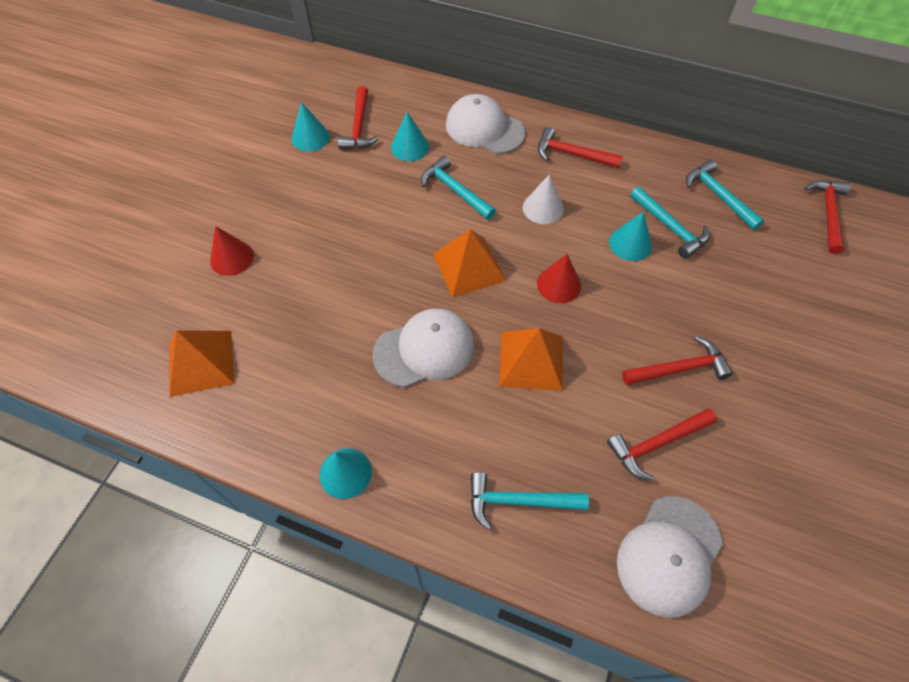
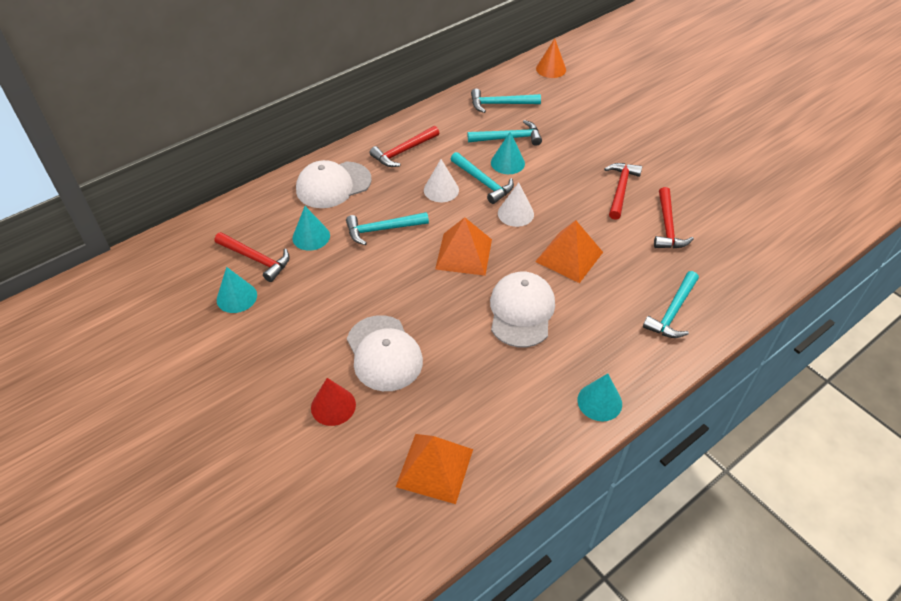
camera: 60 degrees left, 10 degrees down
(559, 284) = (515, 213): red cone -> white cone
(582, 236) = (483, 182): none -> turquoise hammer
(669, 555) = (743, 258): white cap -> white cap (384, 353)
(828, 213) = (551, 69): red hammer -> orange cone

